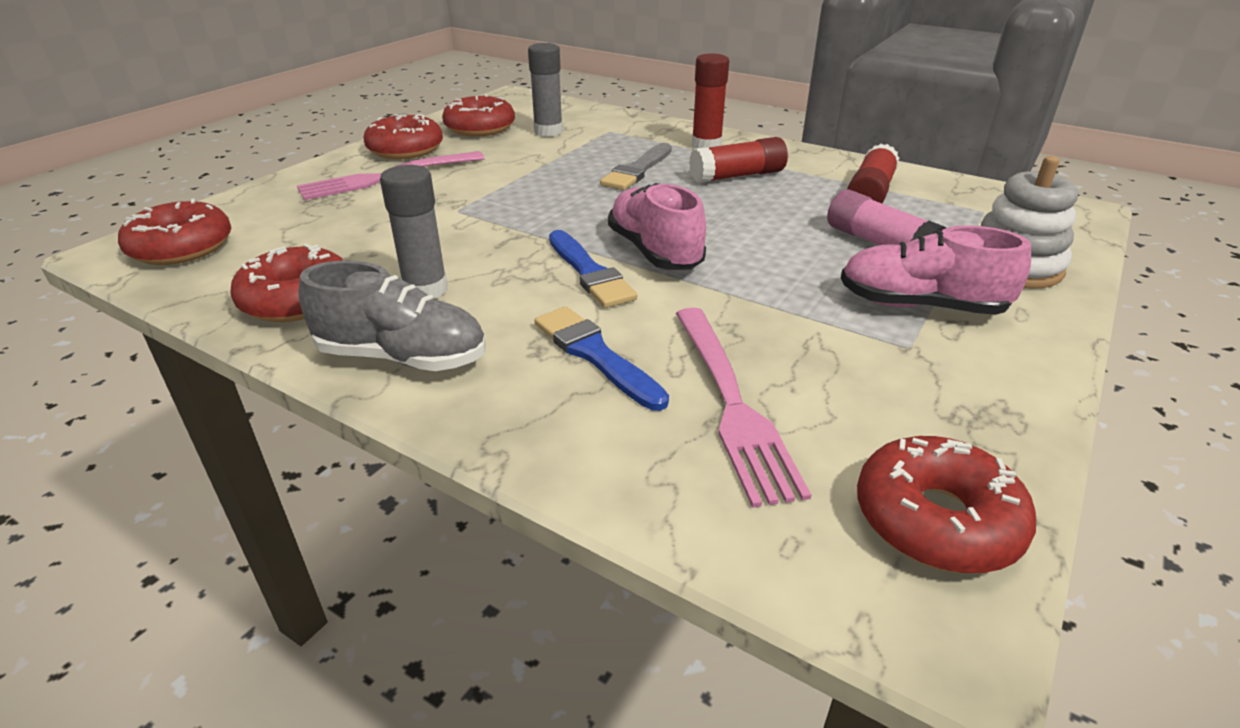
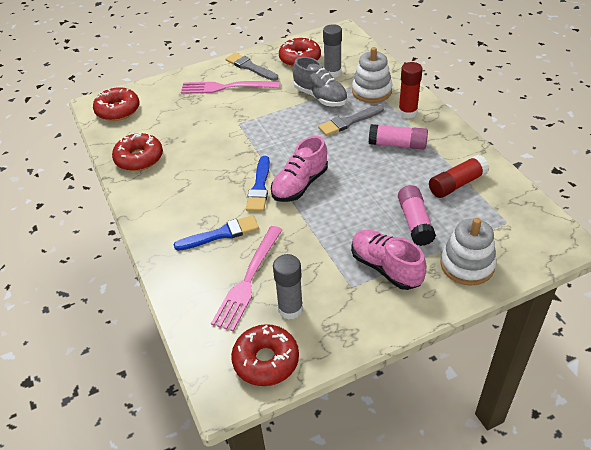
camera: 35 degrees right, 10 degrees up
(402, 357) = (154, 205): grey shoe -> grey shoe (320, 97)
(405, 149) = (250, 67): red donut -> grey brush
(425, 290) = (188, 171): grey glue stick -> grey glue stick (290, 309)
(595, 355) = (221, 234): blue brush -> blue brush turned 75 degrees clockwise
(629, 137) = (371, 91): none -> white stacking toy
(654, 251) = (300, 185): pink shoe -> pink shoe turned 150 degrees counterclockwise
(737, 176) = (397, 144): red glue stick -> pink glue stick

